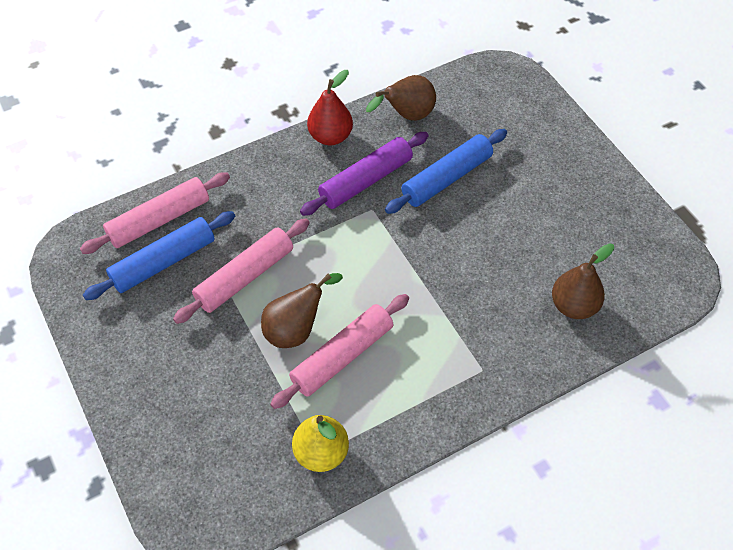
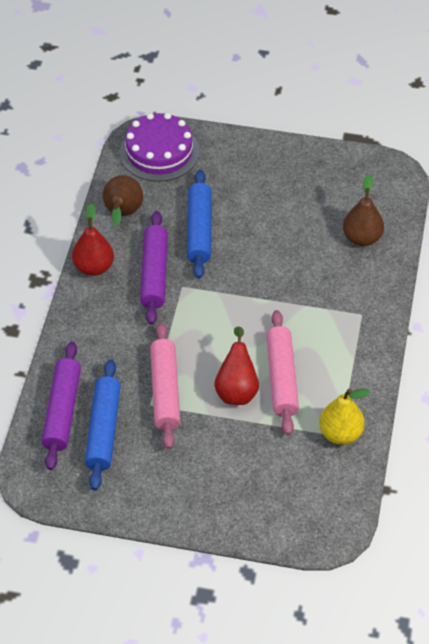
camera: 50 degrees left, 5 degrees down
(159, 220) = (62, 411): pink rolling pin -> purple rolling pin
(296, 329) = (236, 389): brown pear -> red pear
(500, 93) = (159, 152): none -> purple cake

